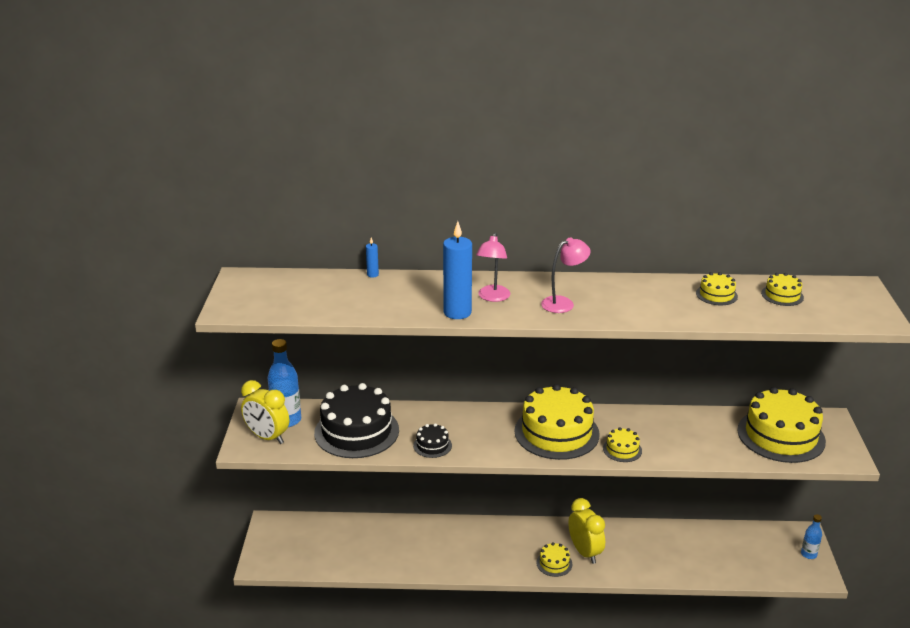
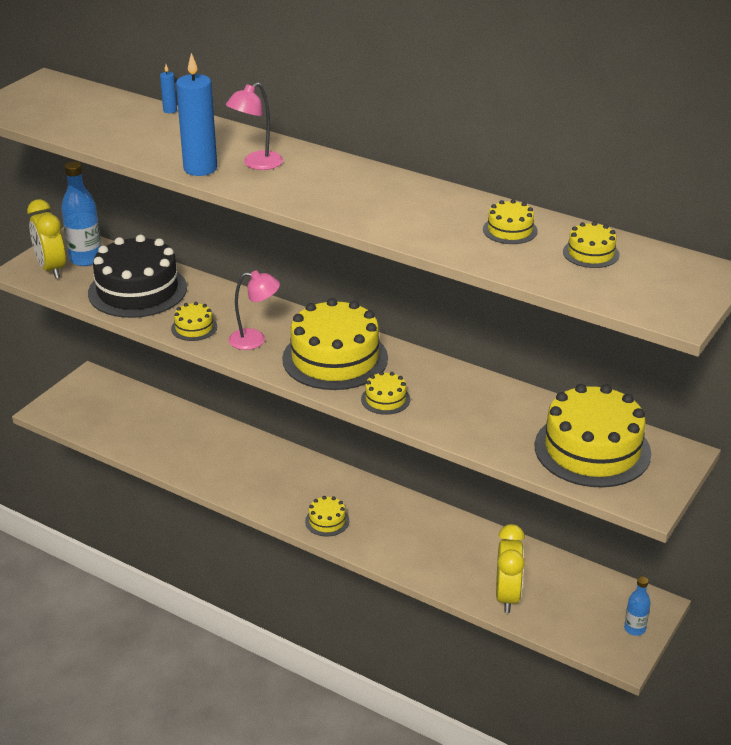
camera: 30 degrees right, 5 degrees up
(432, 445) = (194, 328): black cake -> yellow cake
(563, 303) = (322, 190): pink lamp -> pink lamp (255, 340)
(585, 552) = (371, 523): yellow clock -> yellow clock (507, 596)

